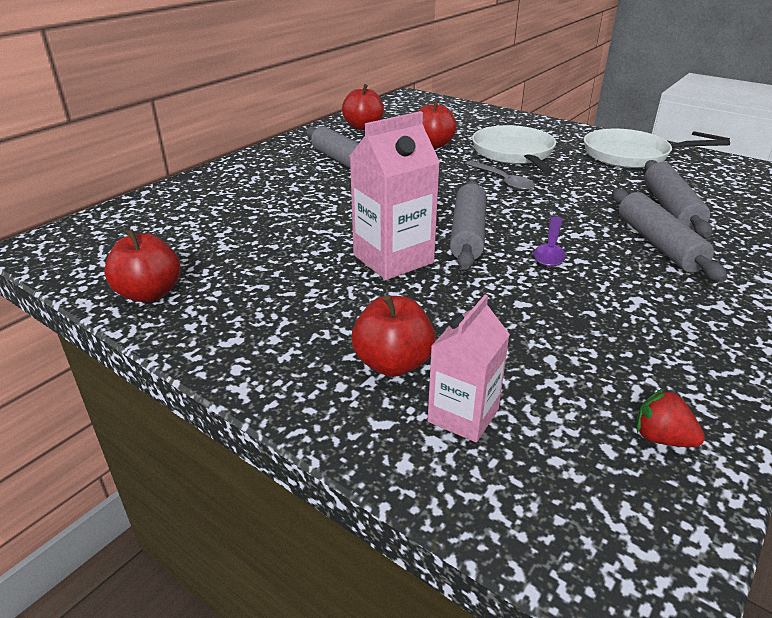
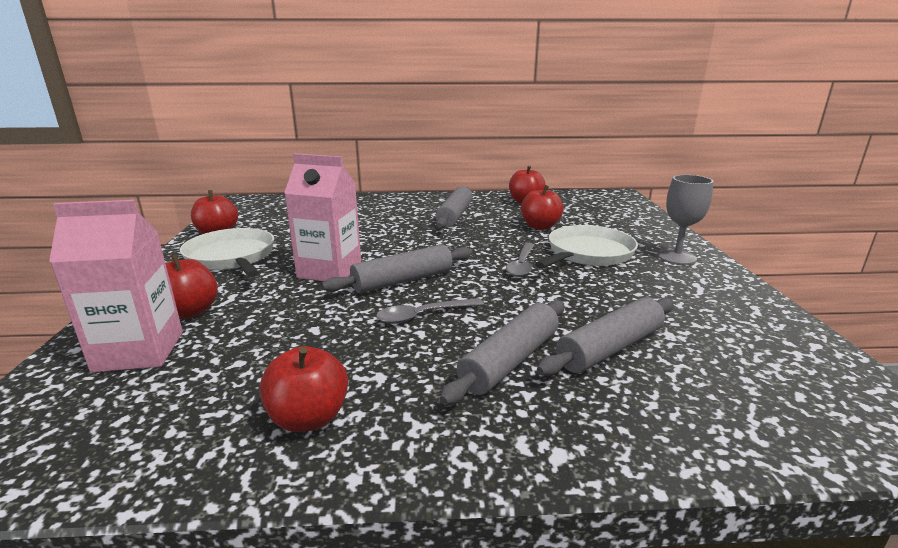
camera: 50 degrees right, 10 degrees down
(463, 415) = (139, 351): pink carton -> pink carton, size x1.54
(550, 249) = (423, 315): purple spoon -> grey spoon
(560, 134) = (676, 257): none -> grey goblet
(630, 155) = (703, 297): white pan -> white pan (232, 257)
(661, 438) = (146, 442): red strawberry -> none
(679, 347) = (309, 418): none -> red apple

